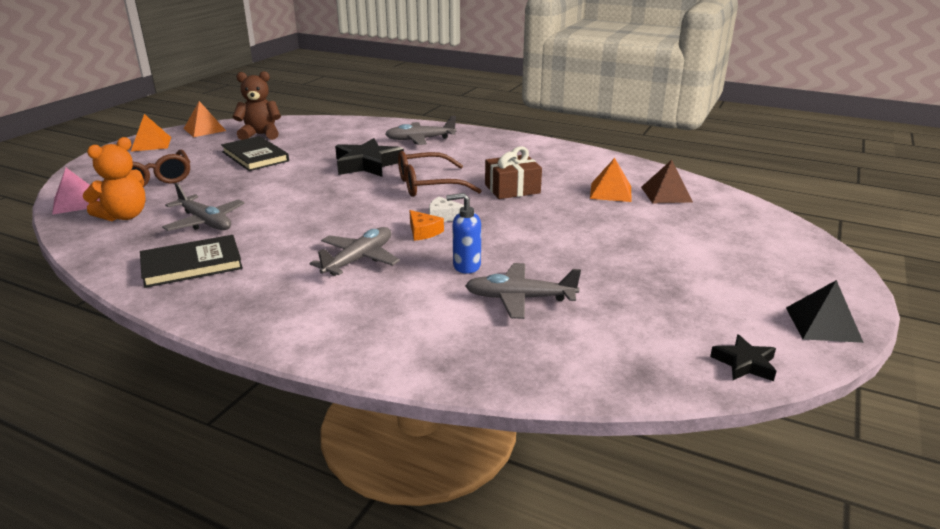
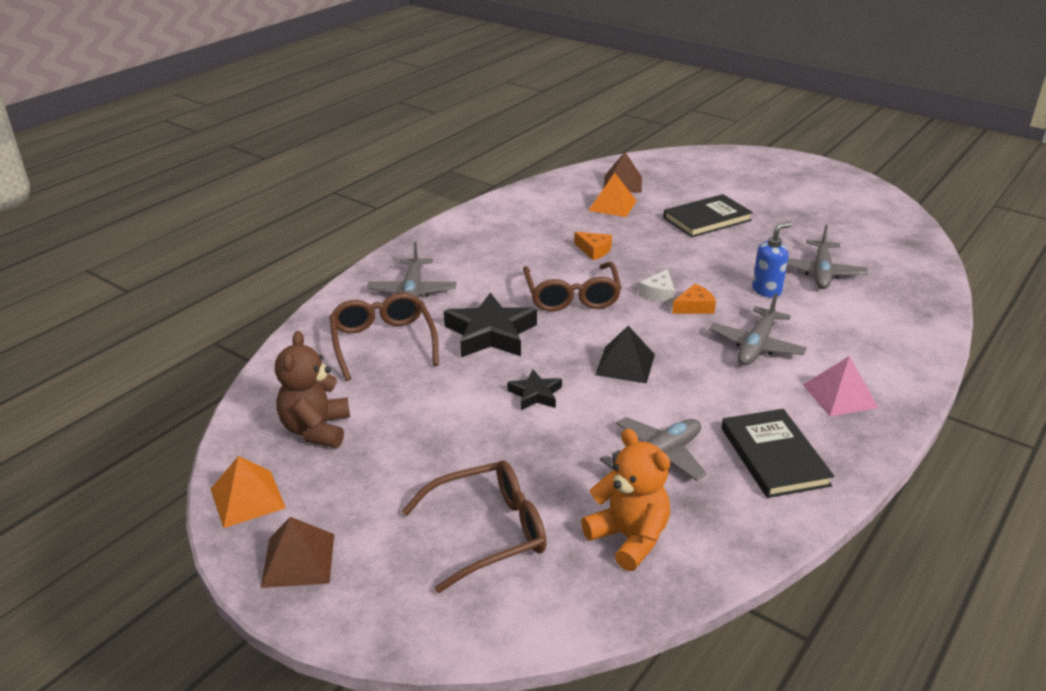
camera: 80 degrees left, 5 degrees up
(76, 202) = (568, 606): pink pyramid -> pink pyramid (840, 396)
(151, 144) = (298, 560): orange pyramid -> brown pyramid
(255, 156) = (421, 429): black book -> black book (707, 219)
(352, 139) = (383, 343): none -> brown glasses
(359, 259) = (756, 346): grey plane -> grey plane turned 105 degrees counterclockwise
(466, 266) = (766, 290): blue soap dispenser -> blue soap dispenser turned 135 degrees counterclockwise
(512, 189) = (594, 250): brown gift -> orange cheese
(744, 363) = (891, 210): black star -> black star (535, 394)
(823, 324) = (838, 177): black pyramid -> black pyramid (625, 364)

